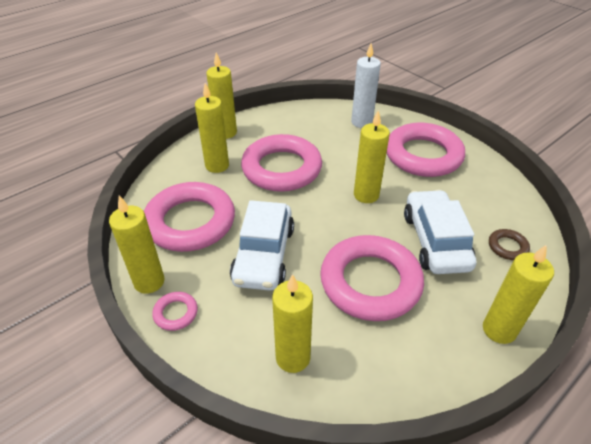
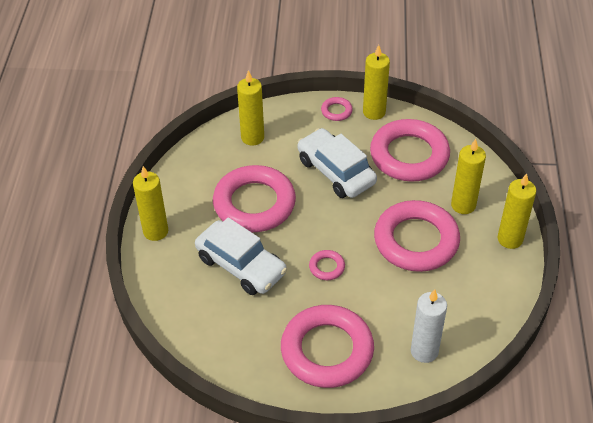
camera: 135 degrees right, 5 degrees up
(366, 195) = (327, 267): yellow candle -> pink ring
(507, 247) = (187, 299): brown ring -> none

